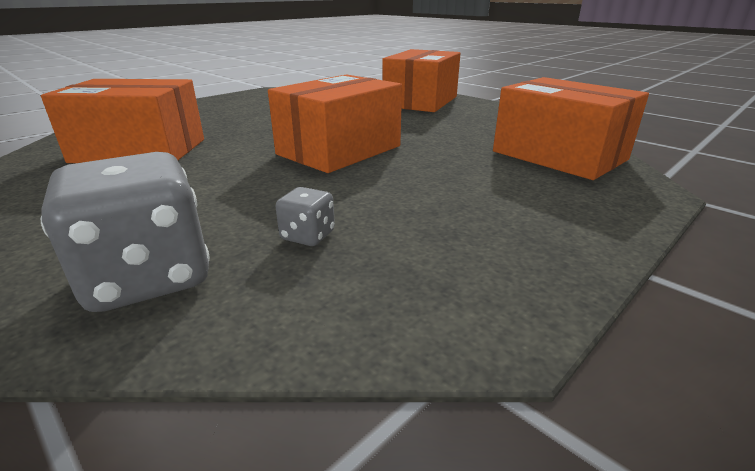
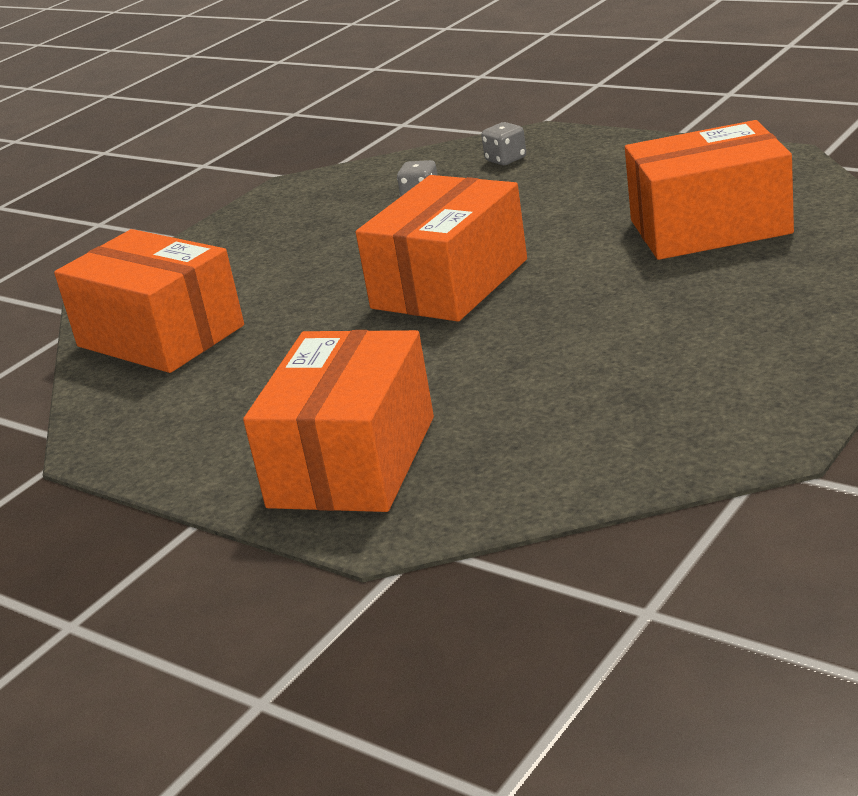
camera: 175 degrees right, 0 degrees up
(148, 277) = (506, 159): grey dice -> grey dice, size x0.46

